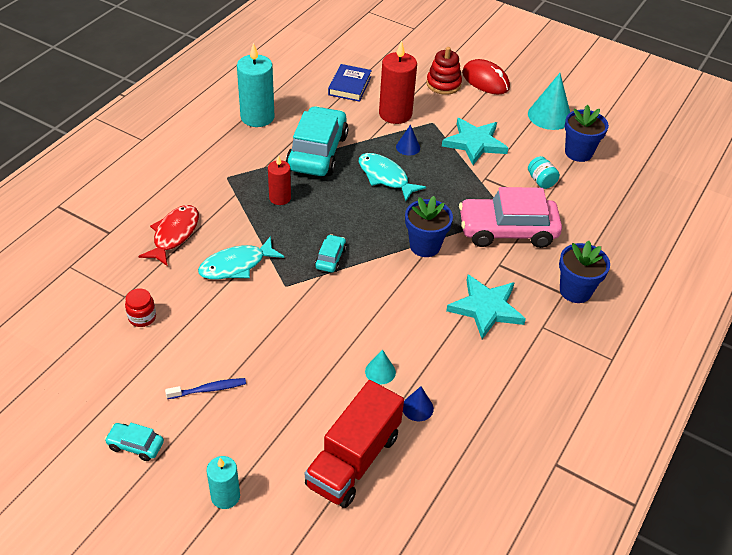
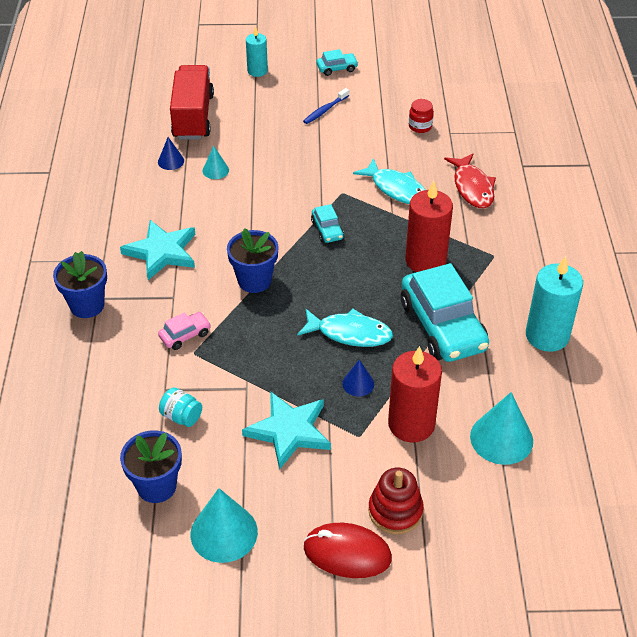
camera: 150 degrees right, 0 degrees up
(236, 265) = (396, 189): turquoise fish -> turquoise fish turned 105 degrees clockwise
(280, 198) = (425, 260): red candle -> red candle, size x1.69
(349, 86) = (501, 438): blue book -> turquoise cone
(507, 231) = (185, 335): pink car -> pink car, size x0.45

